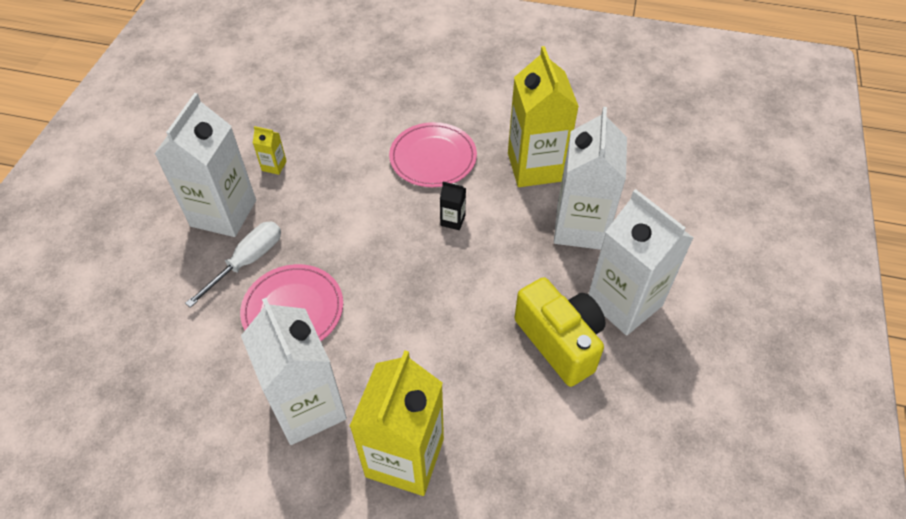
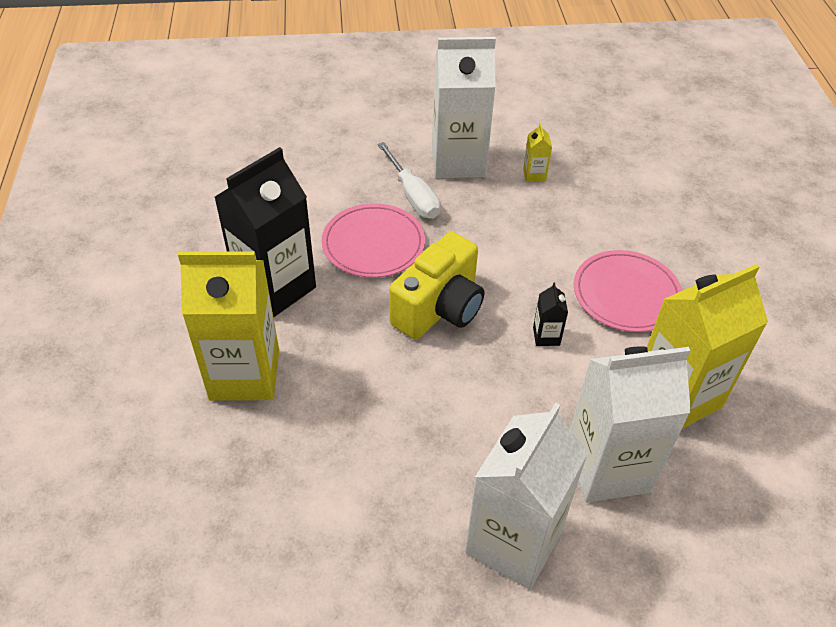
camera: 70 degrees right, 5 degrees down
(248, 261) = (413, 196): white screwdriver -> white screwdriver turned 45 degrees clockwise
(308, 407) = (275, 287): white carton -> black carton
(560, 341) = (427, 481): yellow camera -> yellow camera (439, 309)

